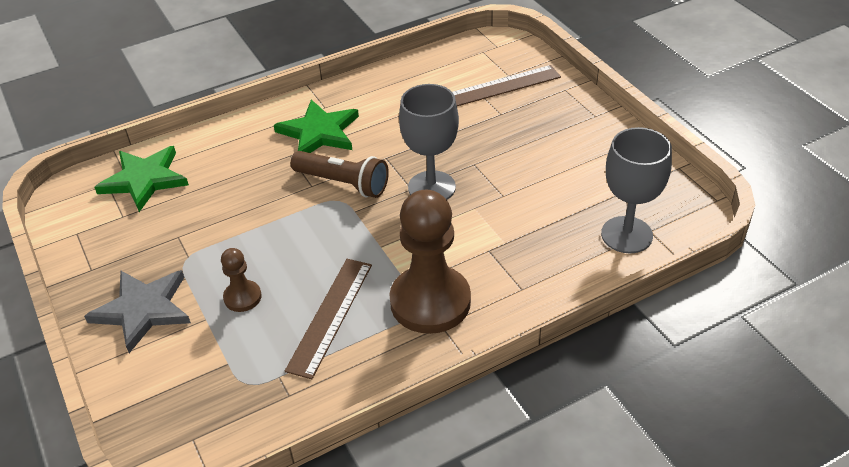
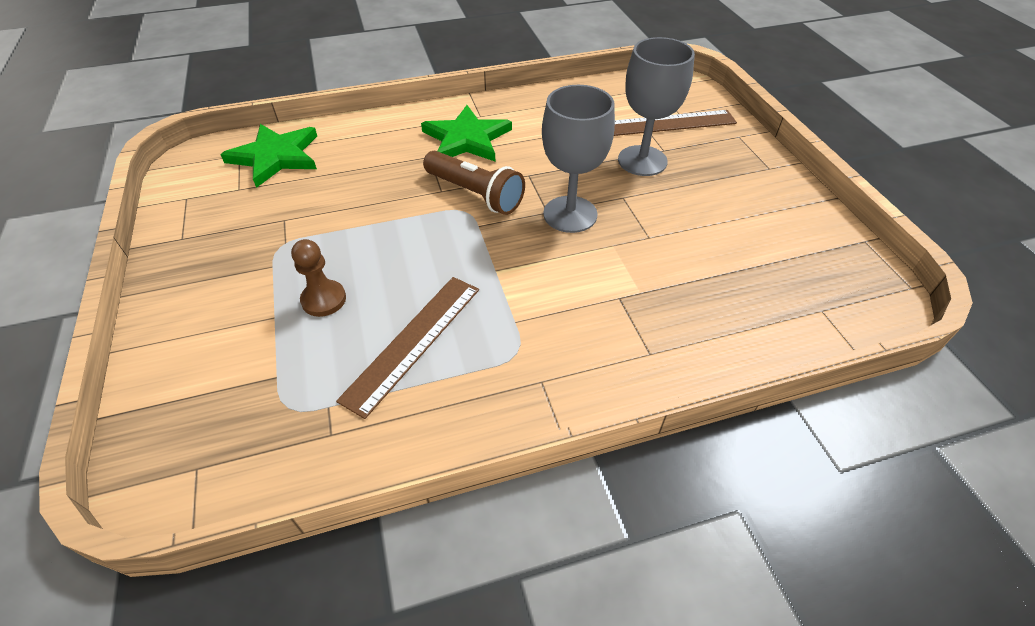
camera: 10 degrees right, 5 degrees up
(143, 310) = (212, 293): grey star -> none
(430, 302) = (535, 347): brown pawn -> none
(626, 235) = (792, 310): grey goblet -> grey goblet (642, 161)

